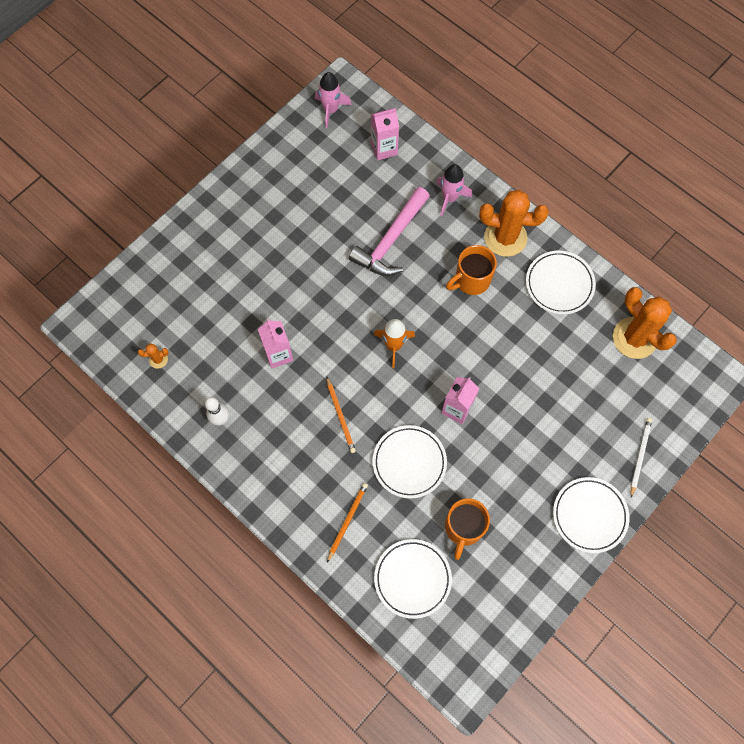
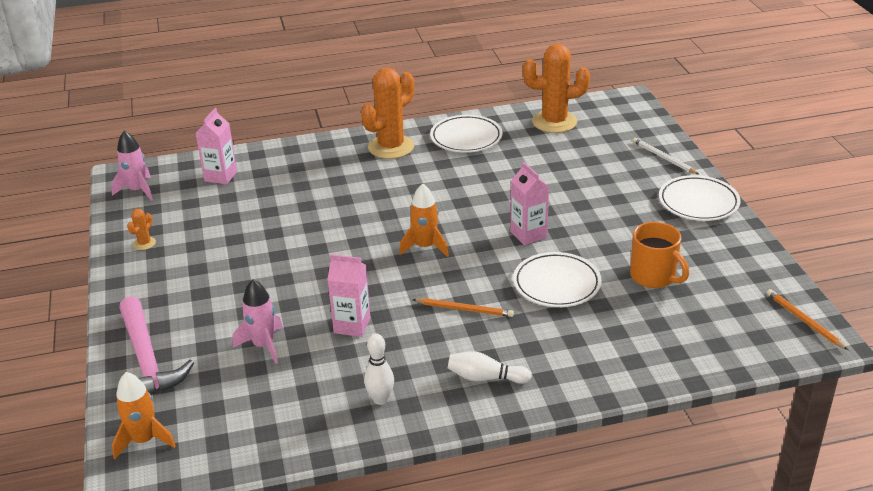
camera: 55 degrees left, 35 degrees down
(109, 309) = (144, 440): none -> orange rocket
(158, 359) = (254, 422): orange cactus -> orange cactus (144, 243)
(279, 472) = (485, 378): none -> white bowling pin
(347, 521) = (584, 350): orange pencil -> orange pencil (804, 321)
(391, 240) = (316, 207): pink hammer -> pink hammer (147, 361)
(412, 579) = (683, 329): white plate -> none
(450, 198) = (317, 160): pink rocket -> pink rocket (263, 345)
(471, 280) = (410, 179): orange mug -> none

